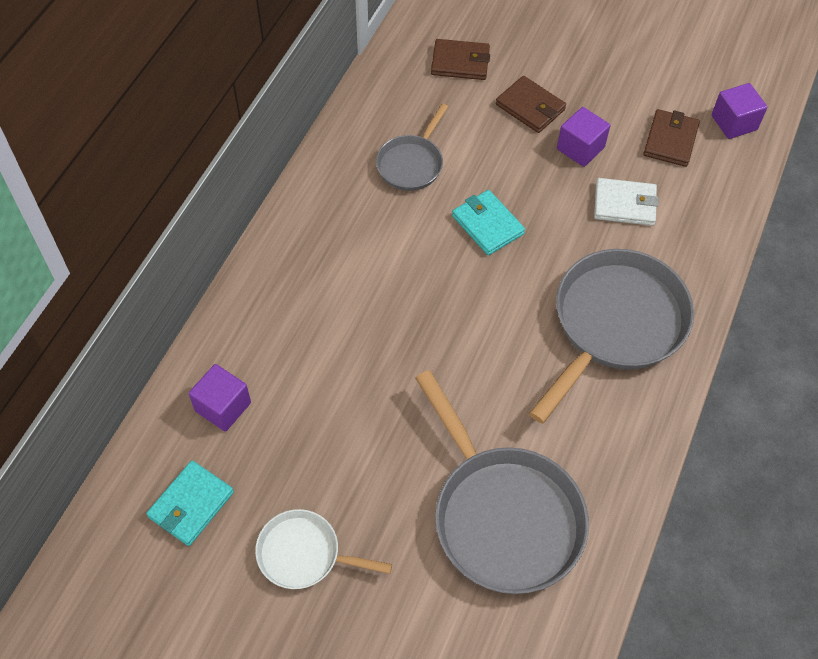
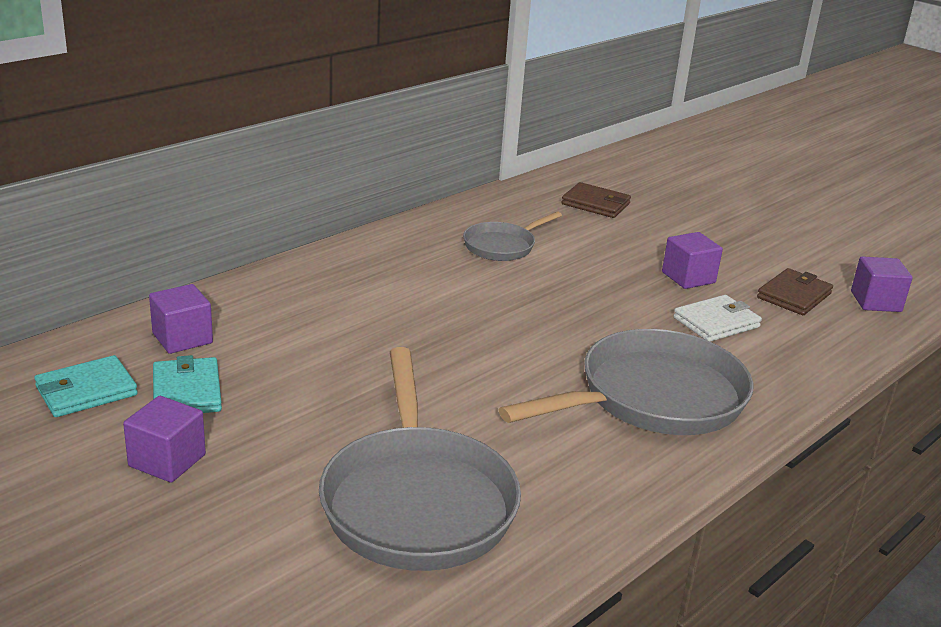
camera: 20 degrees right, 30 degrees down
(304, 554) = (167, 460): white pan -> purple cube
(487, 225) = (553, 299): turquoise wallet -> turquoise wallet (186, 391)
(530, 107) = (650, 242): brown wallet -> none
(624, 204) = (716, 322): white wallet -> white wallet turned 60 degrees counterclockwise

